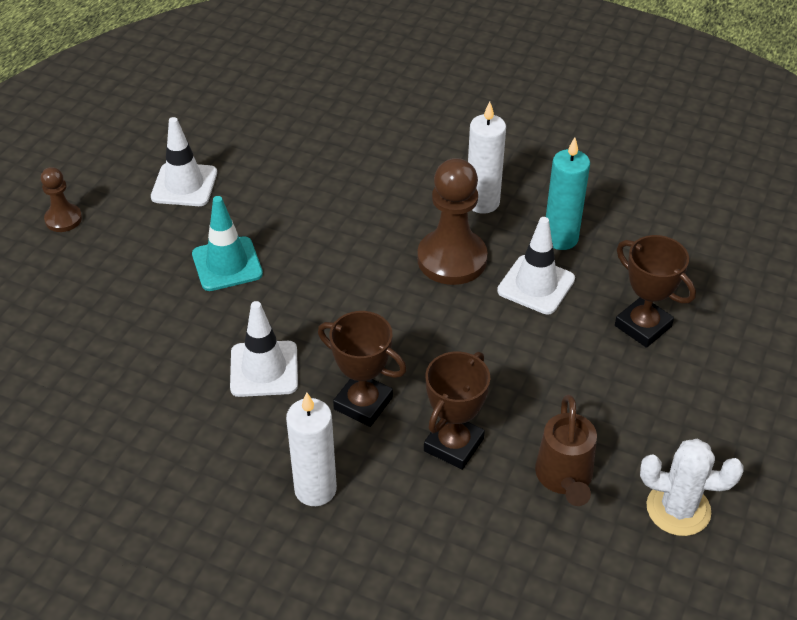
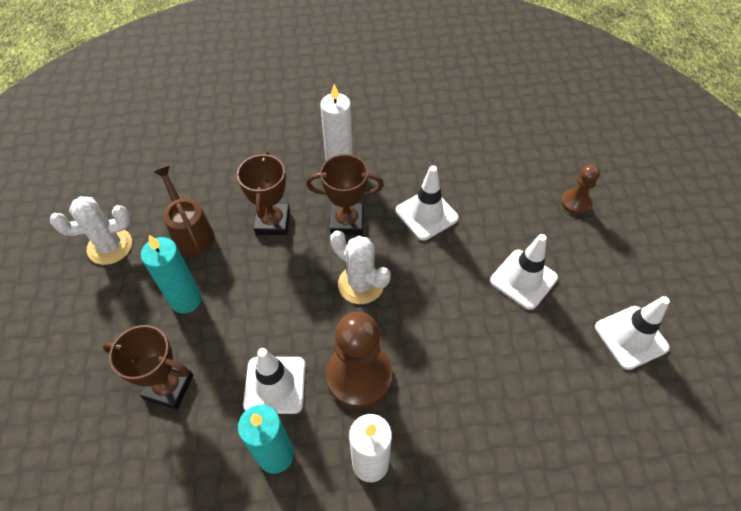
camera: 150 degrees right, 10 degrees up
(63, 219) = (674, 256): brown pawn -> brown pawn (575, 203)
(227, 264) = (523, 279): turquoise traffic cone -> white traffic cone
(395, 331) = (361, 284): none -> white cactus
(598, 400) = (186, 300): none -> turquoise candle

